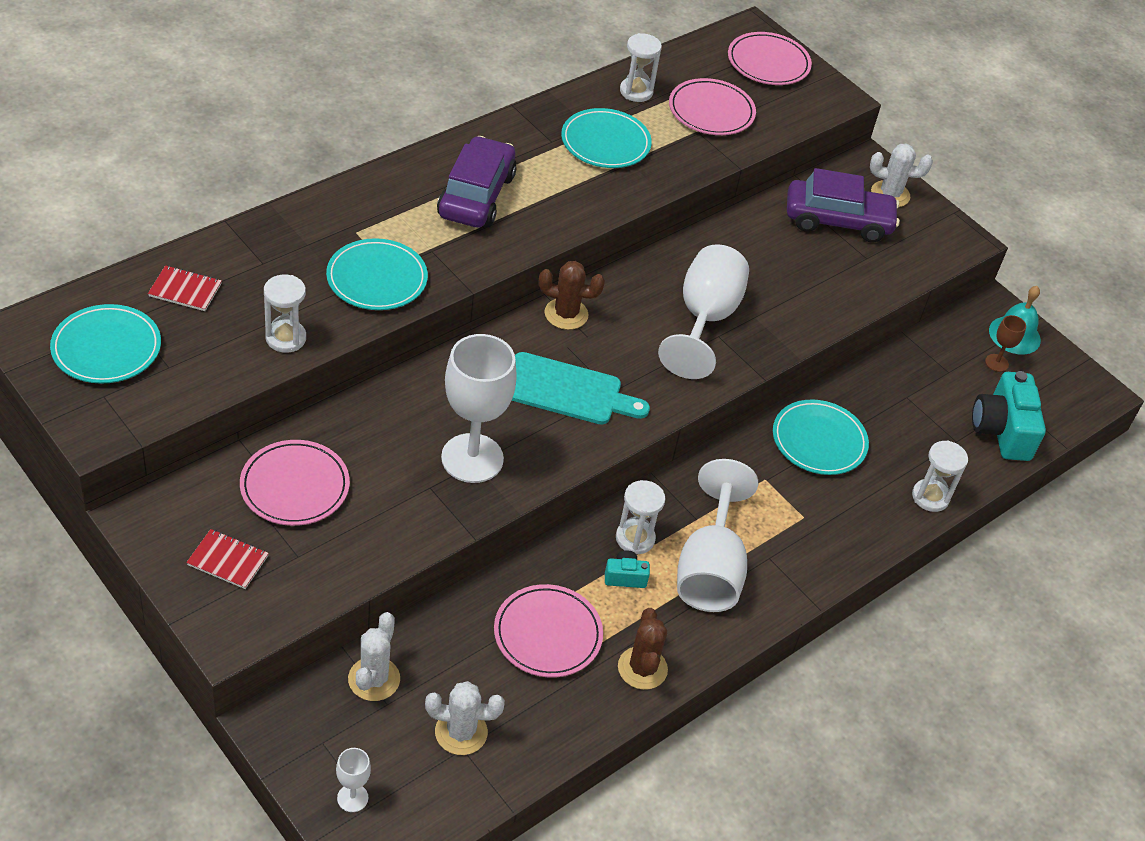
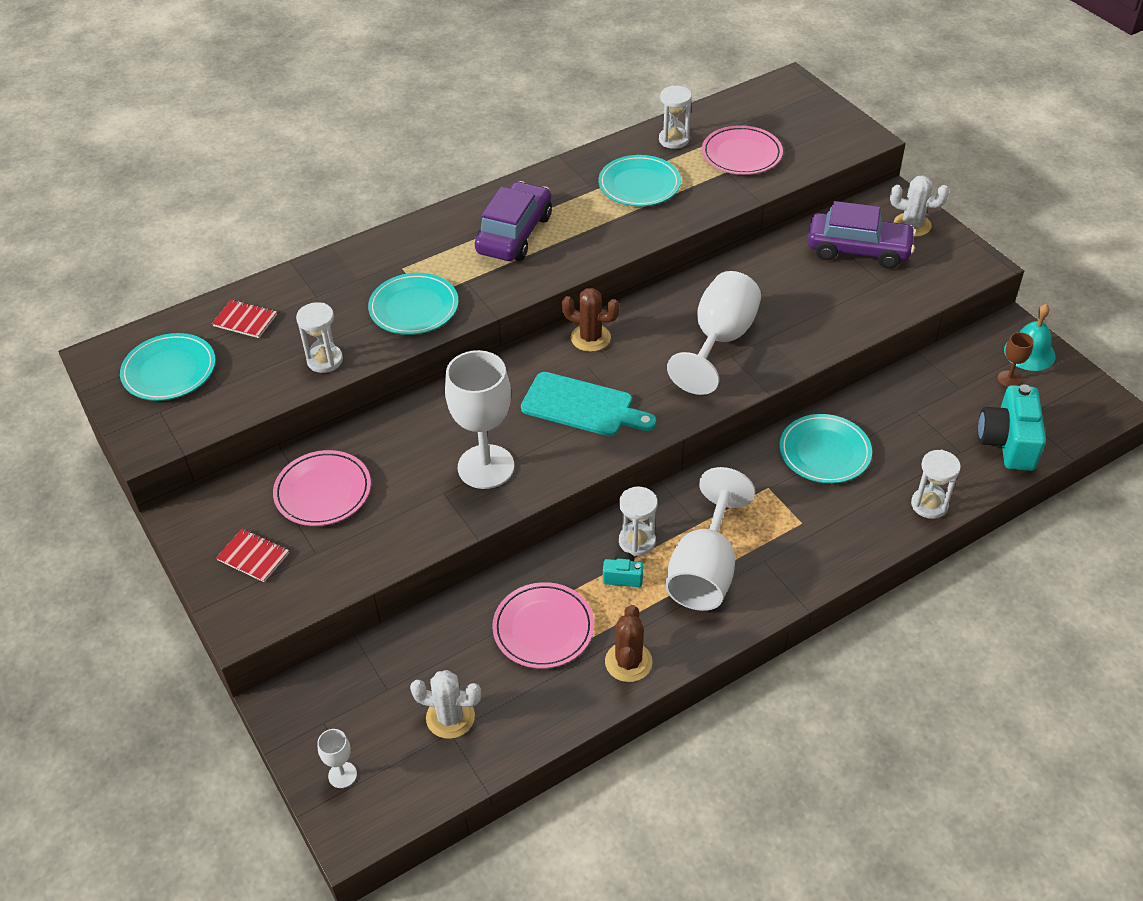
camera: 15 degrees right, 0 degrees up
(374, 679) = (378, 666): white cactus -> none
(768, 63) = (801, 110): pink plate -> none

